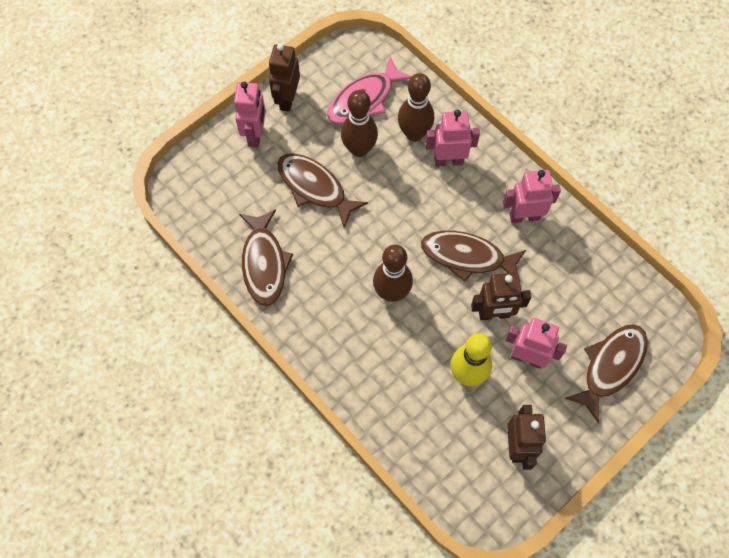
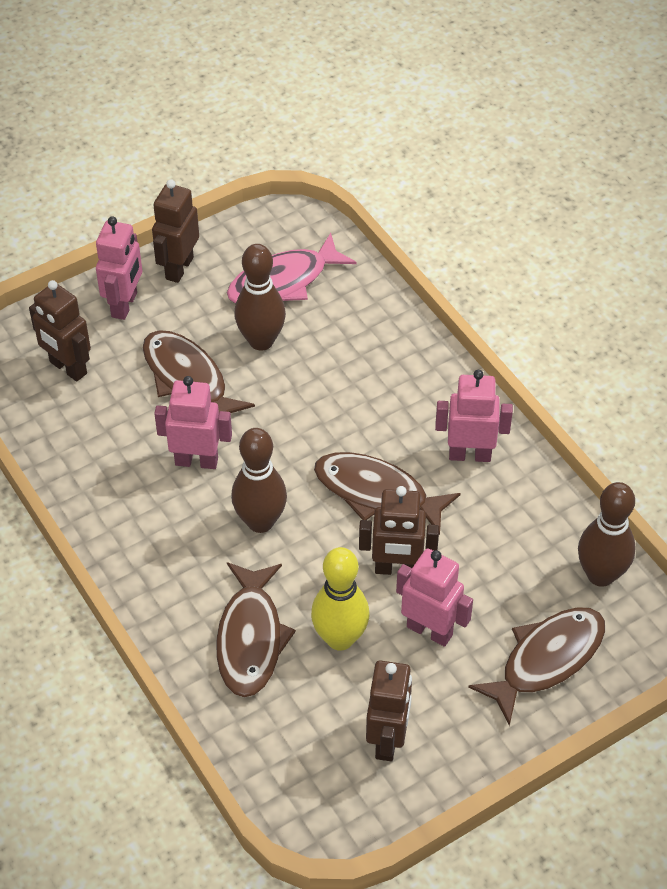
camera: 10 degrees right, 15 degrees down
(227, 192) = (68, 368): none -> brown robot
(264, 263) = (95, 461): brown fish -> brown fish (250, 638)
(414, 133) = (342, 332): brown bowling pin -> brown bowling pin (600, 575)
(448, 161) = (381, 371): pink robot -> pink robot (196, 461)

